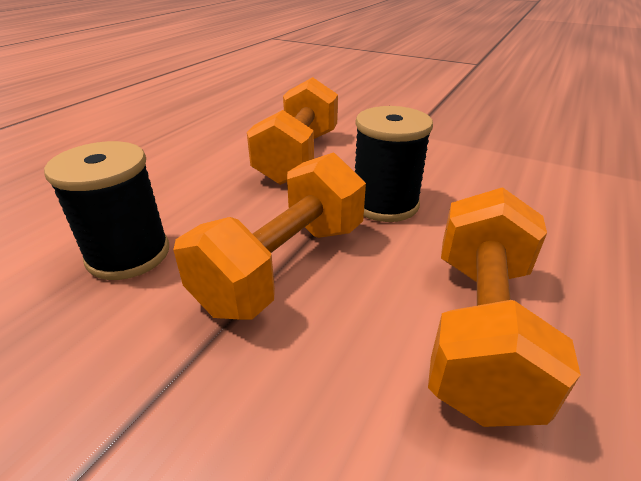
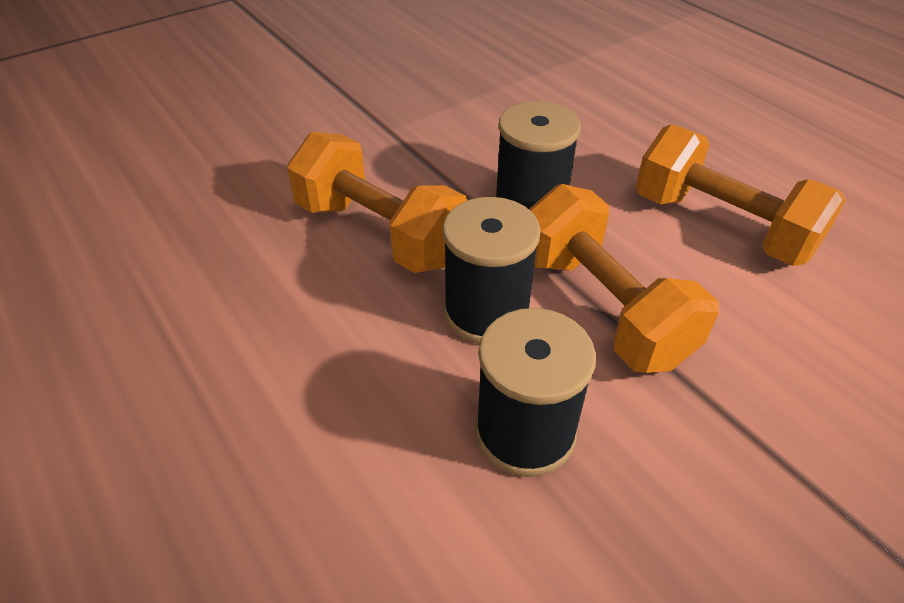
camera: 65 degrees left, 10 degrees up
(245, 212) = (486, 312): none -> black spool

